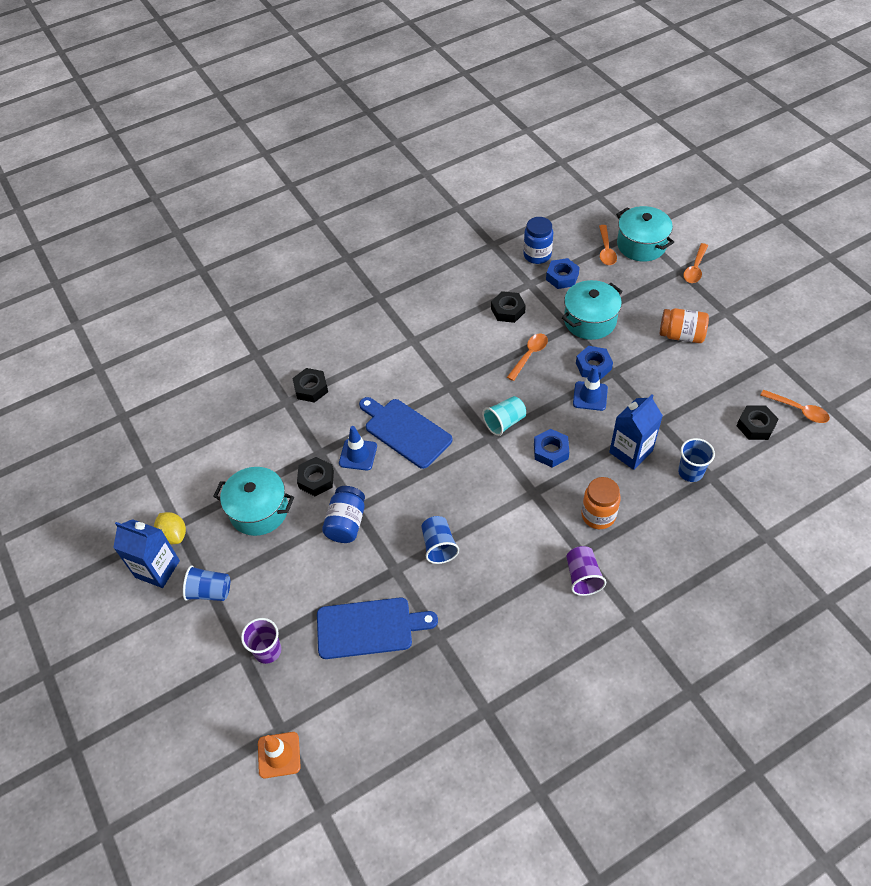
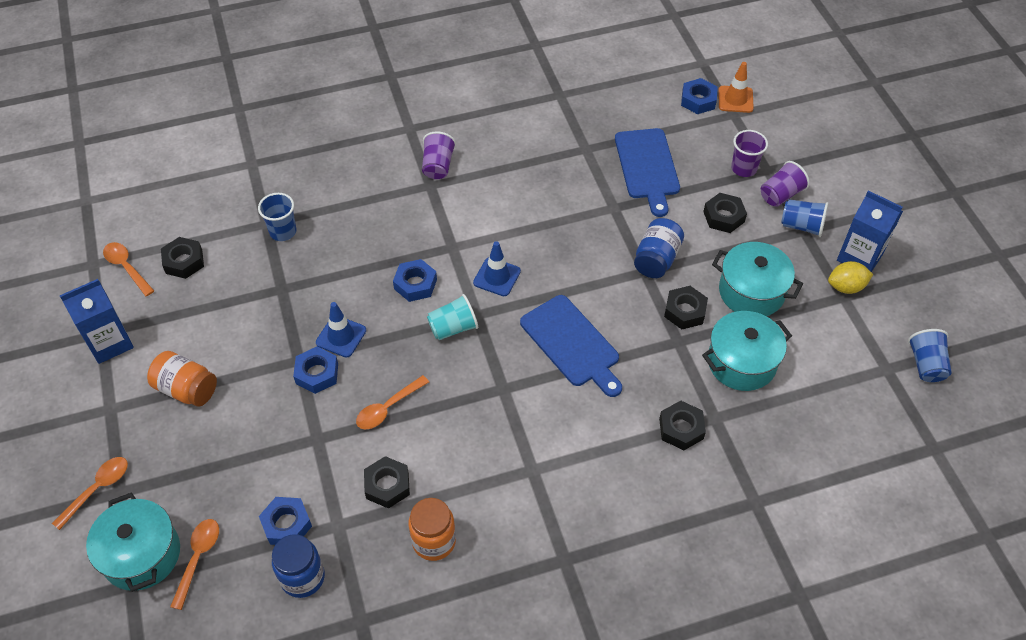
camera: 170 degrees left, 0 degrees up
(174, 535) = (846, 287): yellow lemon -> yellow lemon turned 75 degrees counterclockwise
(229, 625) = (780, 195): none -> purple cup
(286, 584) = (723, 217): none -> black nut
(323, 742) = (698, 100): none -> blue nut
(358, 455) = (633, 328): blue traffic cone -> blue traffic cone (497, 277)
(369, 628) = (647, 167): blue cutting board -> blue cutting board turned 105 degrees counterclockwise
(439, 546) = (565, 218): blue cup -> blue cup (926, 364)
(590, 321) = (287, 440): turquoise pot -> turquoise pot (741, 362)
(598, 515) = (397, 212): orange jar -> orange jar (434, 541)
(631, 452) = (331, 264): blue carton -> blue carton (110, 343)

